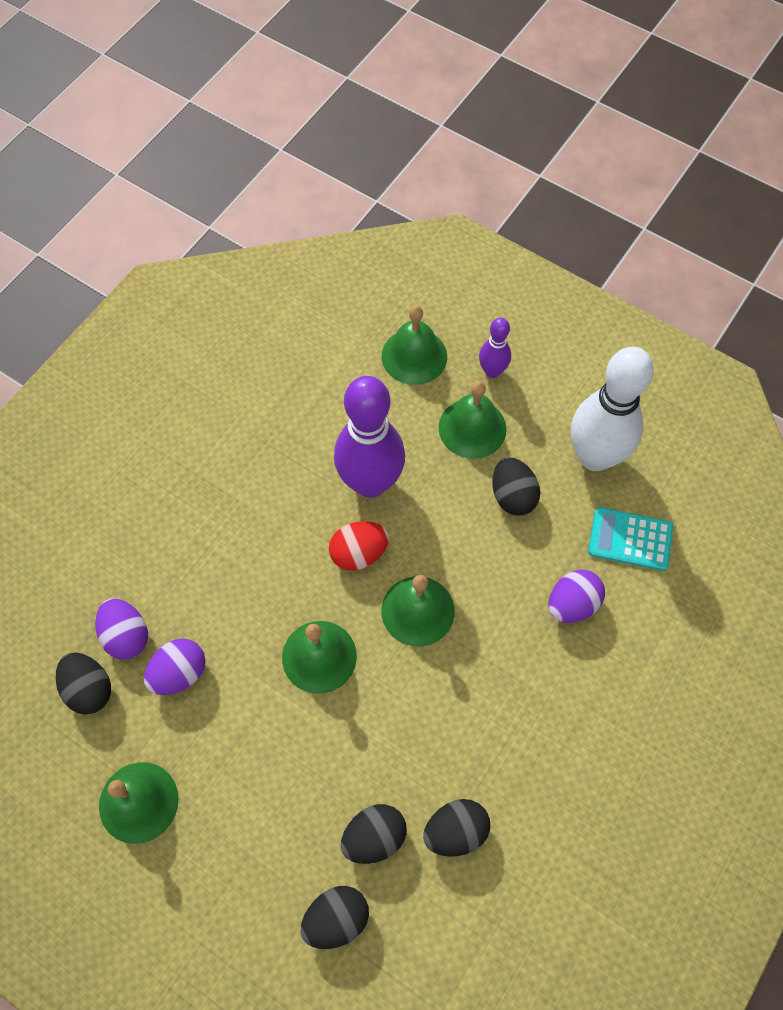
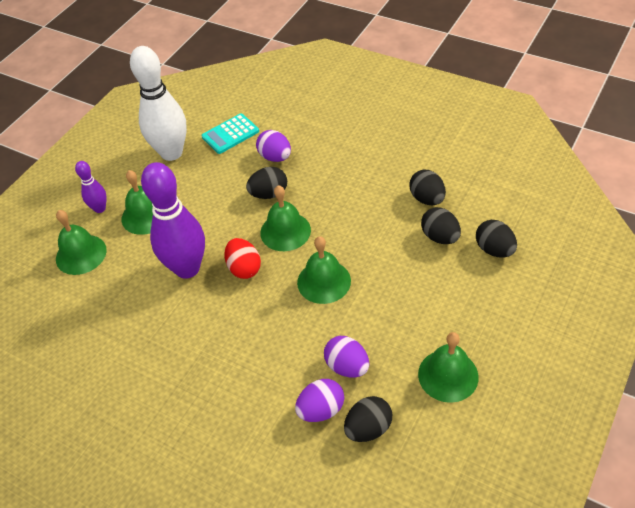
camera: 90 degrees left, 15 degrees down
(513, 496) = (199, 190): black egg -> black egg (269, 194)
(630, 539) = (230, 134): turquoise calculator -> turquoise calculator turned 45 degrees clockwise

